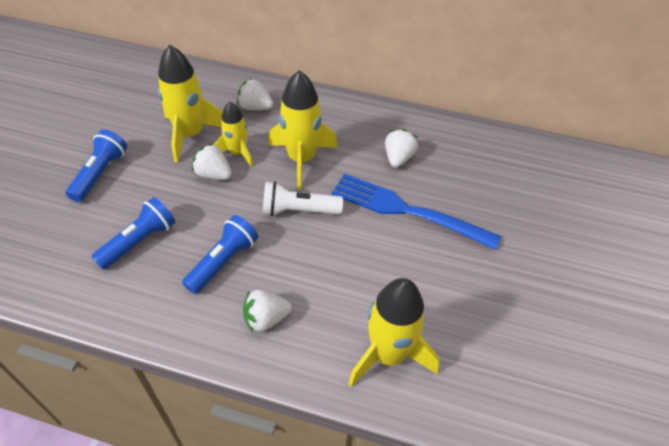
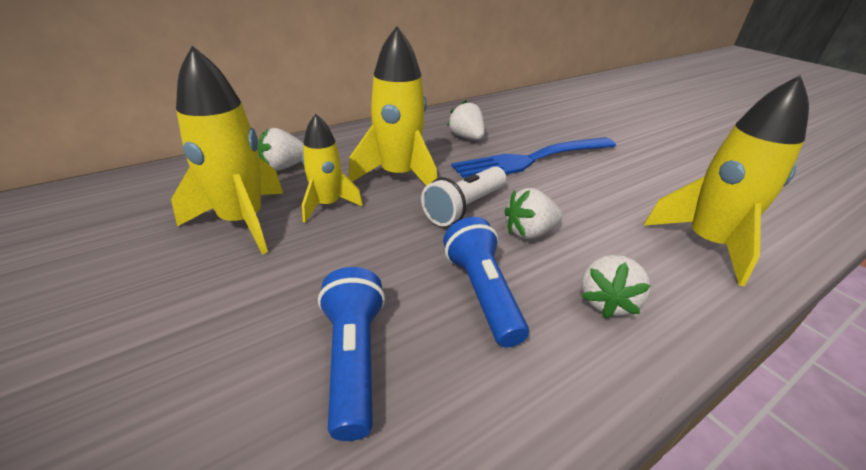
camera: 50 degrees left, 15 degrees down
(100, 173) = (155, 337): blue flashlight -> none
(213, 174) = (333, 234): white strawberry -> white strawberry (529, 232)

